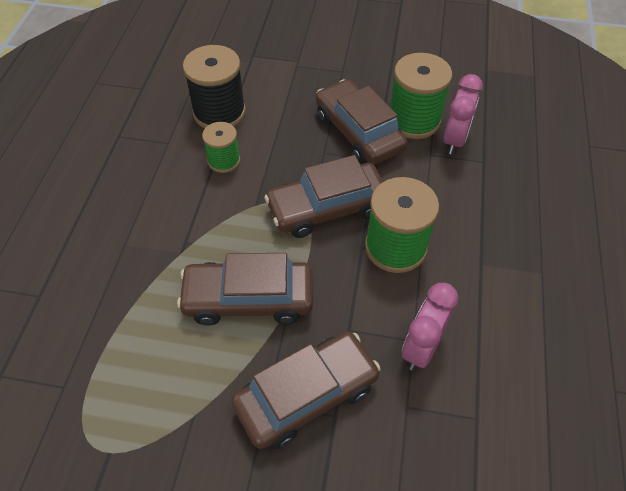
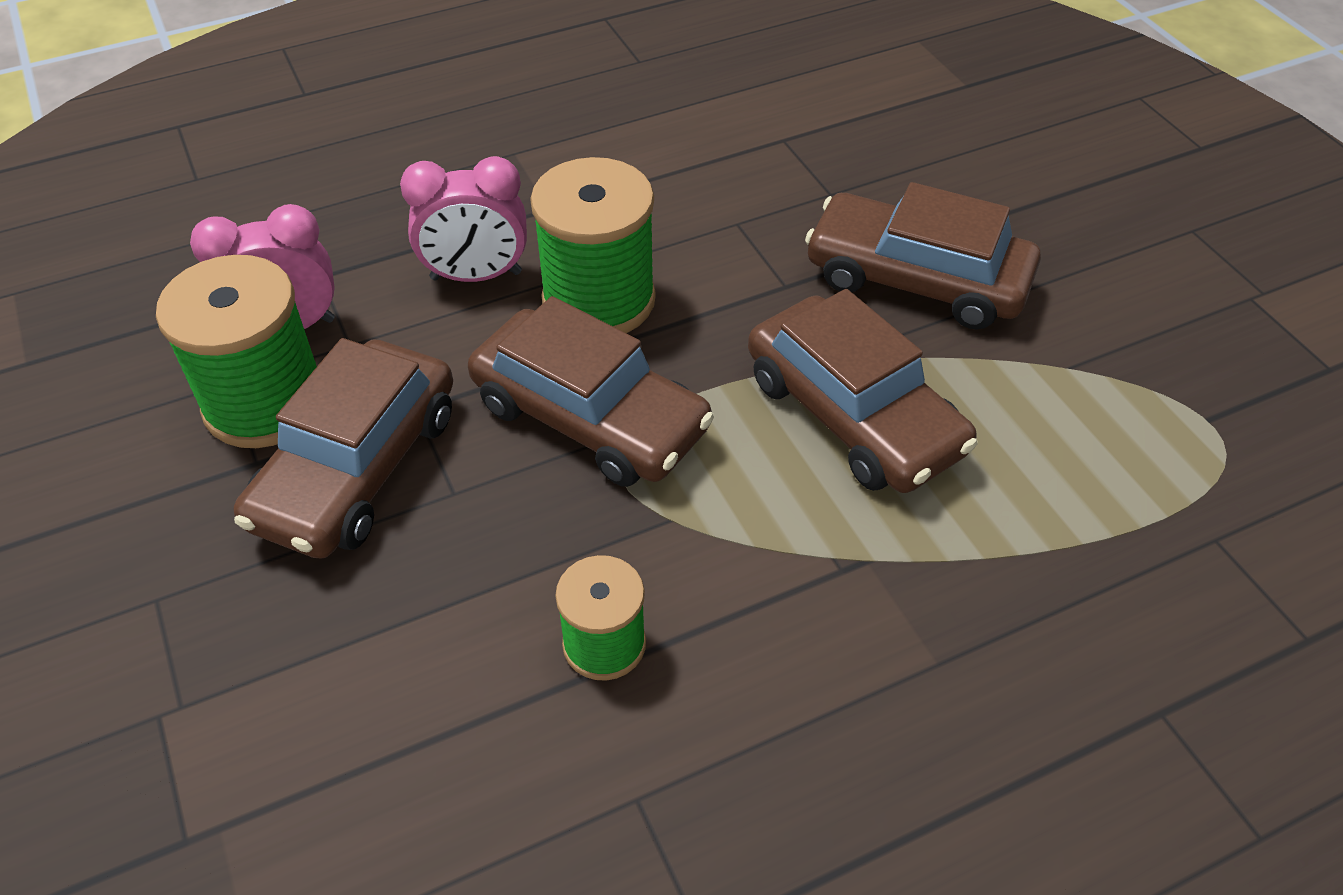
camera: 125 degrees left, 5 degrees down
(219, 112) = (463, 760): black spool -> none
(421, 348) = (740, 211): pink clock -> pink clock (476, 276)

